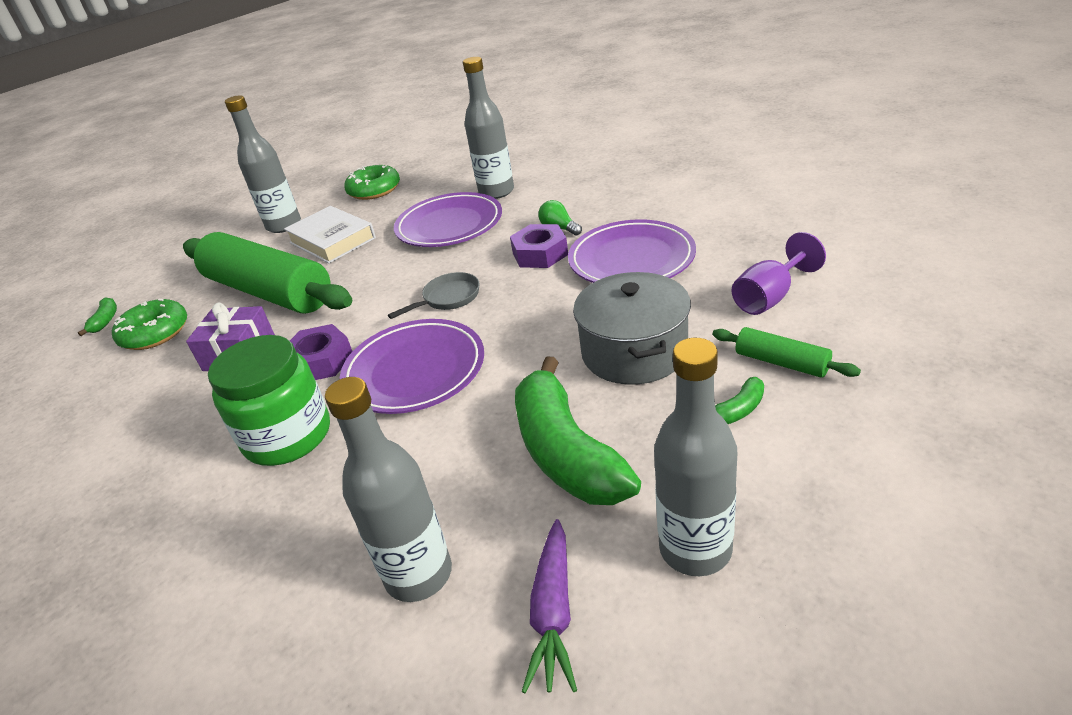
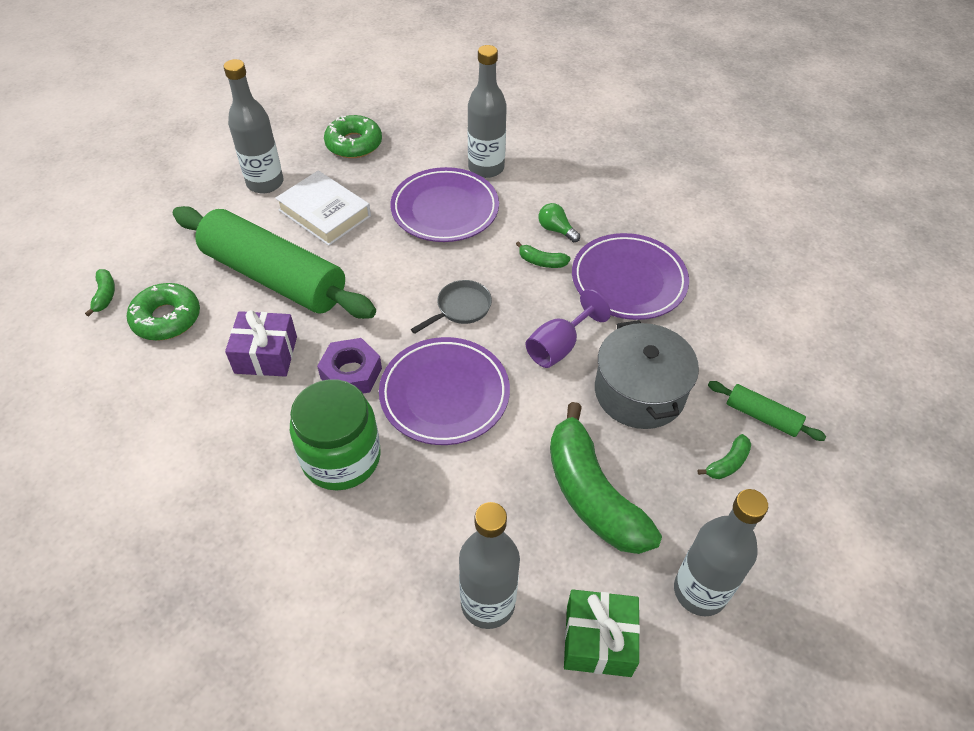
camera: 10 degrees left, 15 degrees up
(540, 254) = (541, 262): purple nut -> green banana
(553, 612) = (598, 640): purple carrot -> green gift
(769, 297) = (752, 342): purple goblet -> purple goblet (559, 346)

